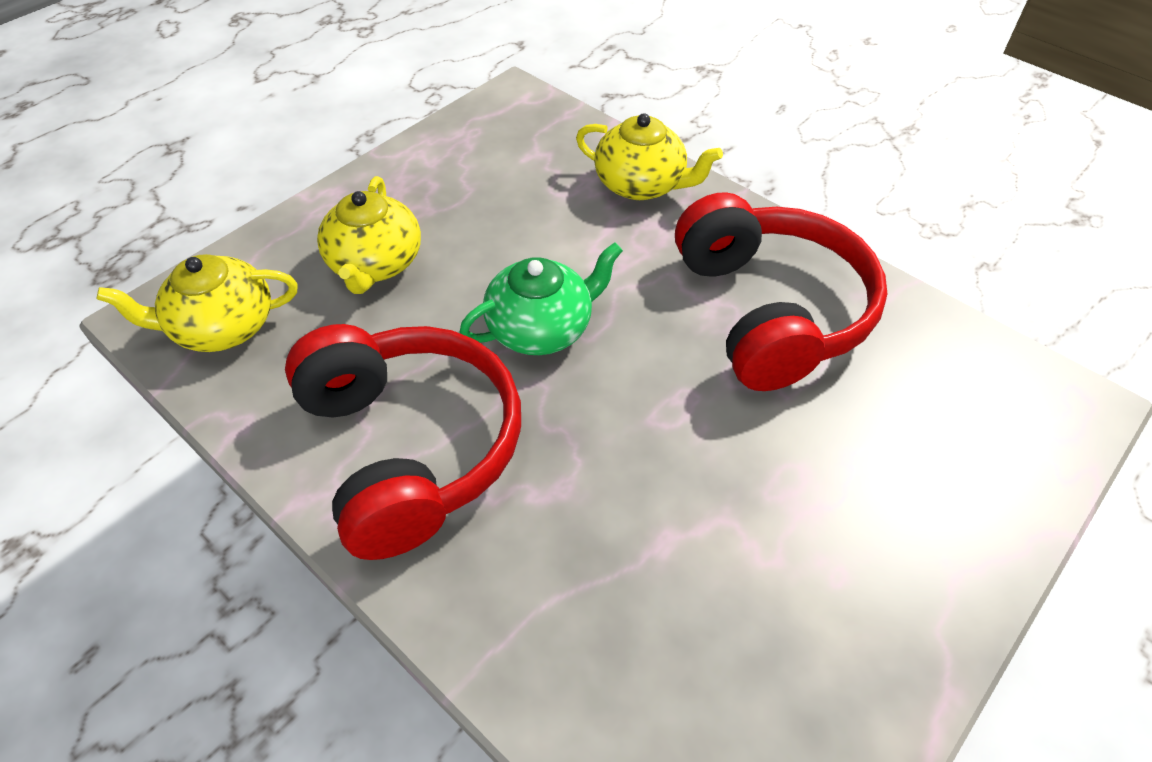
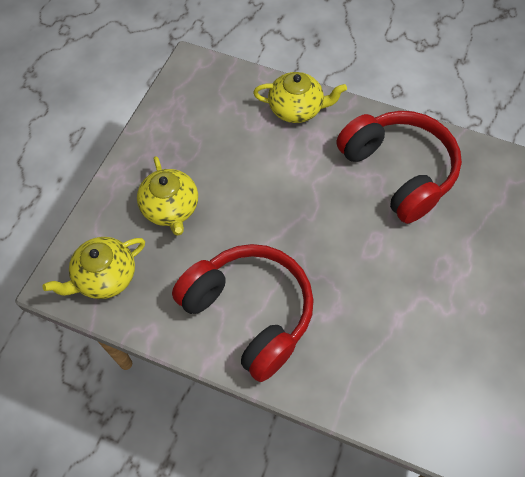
camera: 20 degrees left, 10 degrees up
(541, 328) = (284, 220): green teapot -> none

